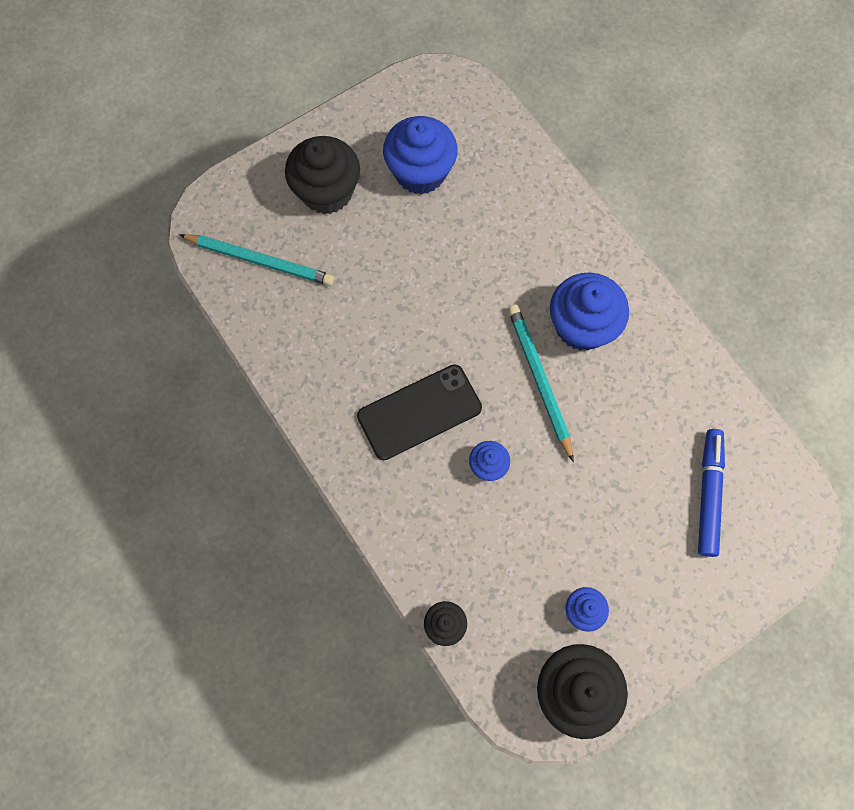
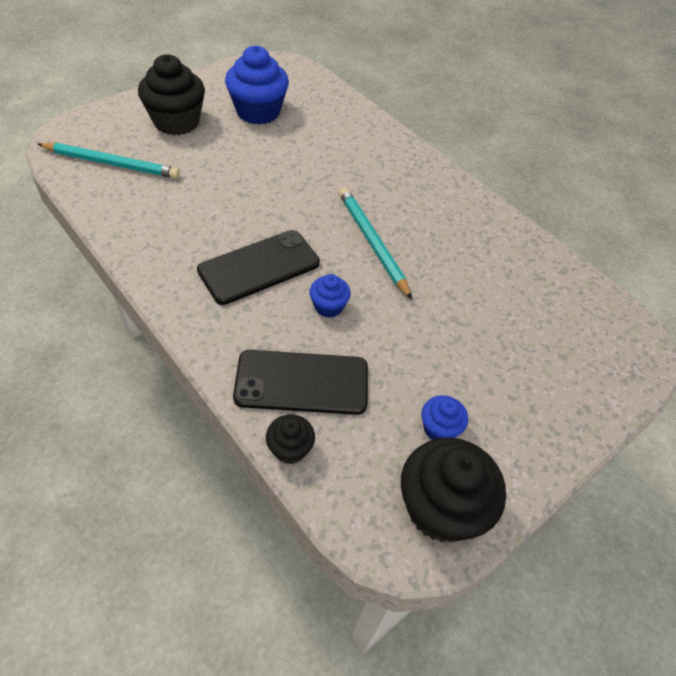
camera: 10 degrees left, 20 degrees down
(458, 555) = (302, 382): none -> black phone
(581, 326) = (406, 205): blue cupcake -> none
(708, 494) = (544, 324): blue marker -> none

